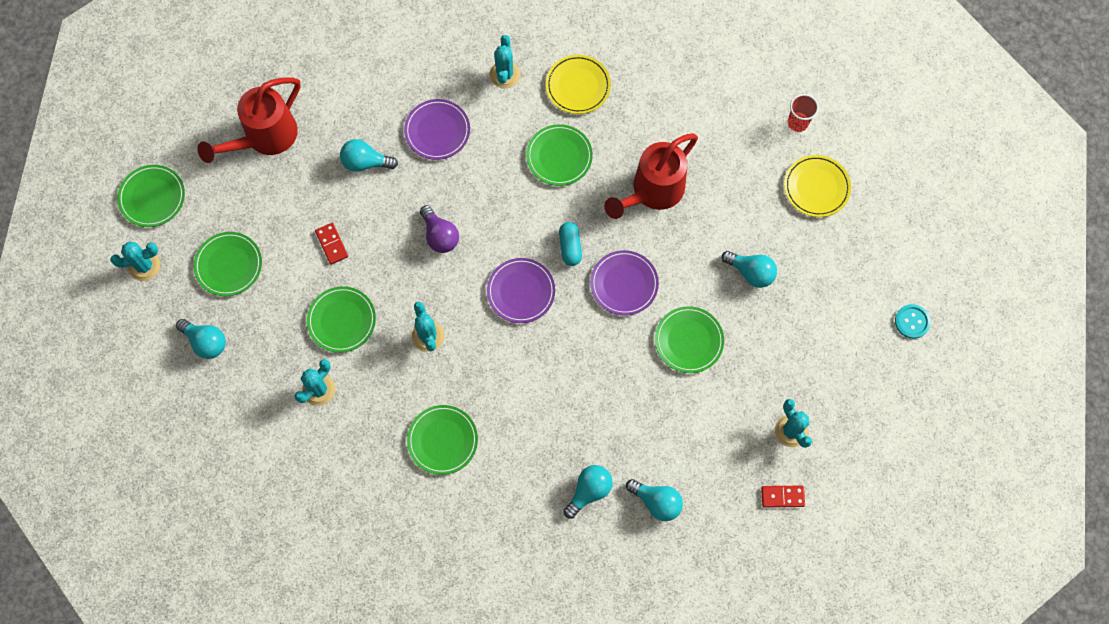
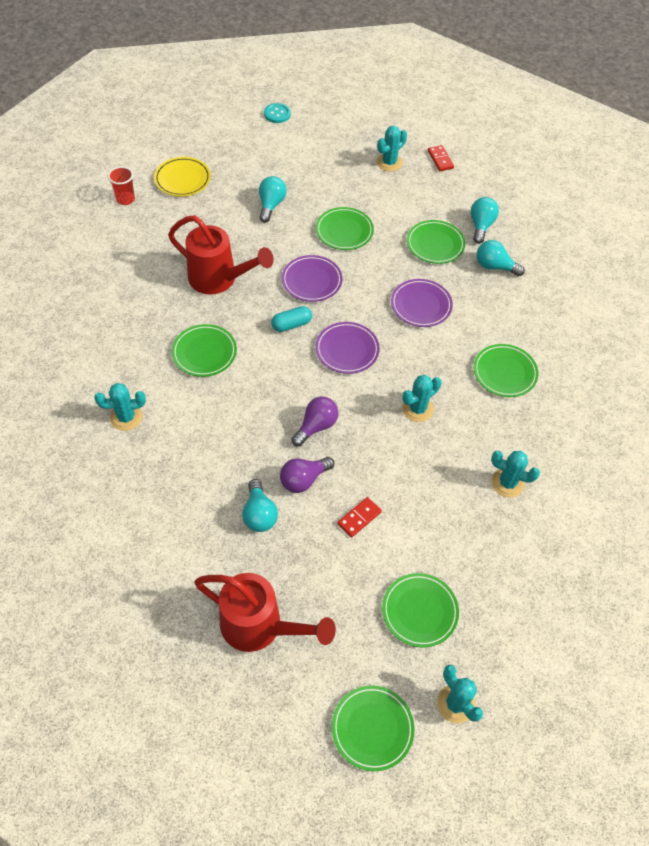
camera: 110 degrees left, 15 degrees down
(206, 342) = (509, 603): turquoise light bulb -> none
(342, 320) = (433, 484): green plate -> green plate (435, 244)
(386, 208) = (303, 480): none -> purple light bulb
(437, 131) = (205, 459): purple plate -> purple plate (421, 305)
(578, 86) = (125, 355): yellow plate -> none

